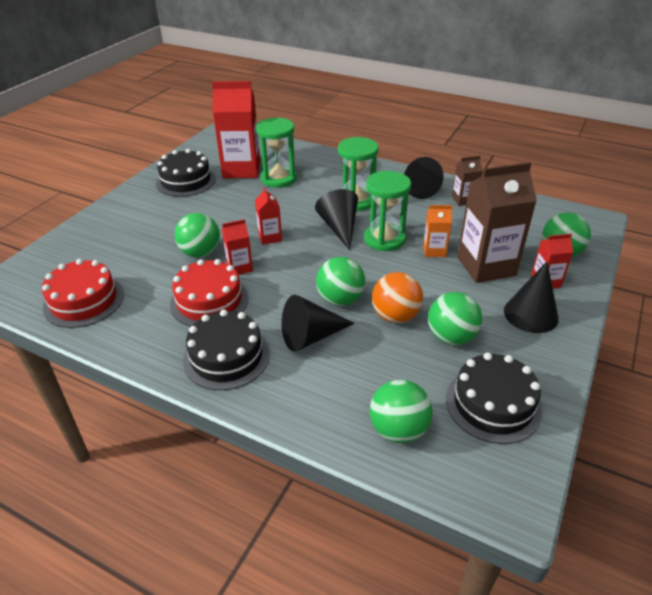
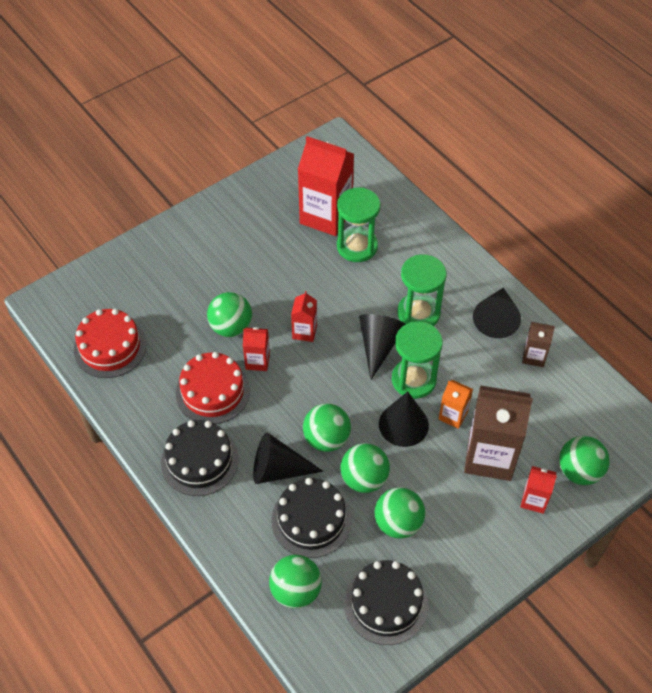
camera: 25 degrees right, 15 degrees up
(186, 181) = (261, 213): black cake -> black cake (311, 520)
(395, 316) = (364, 479): orange ball -> green ball
(530, 314) = (489, 531): black cone -> black cone (403, 424)

